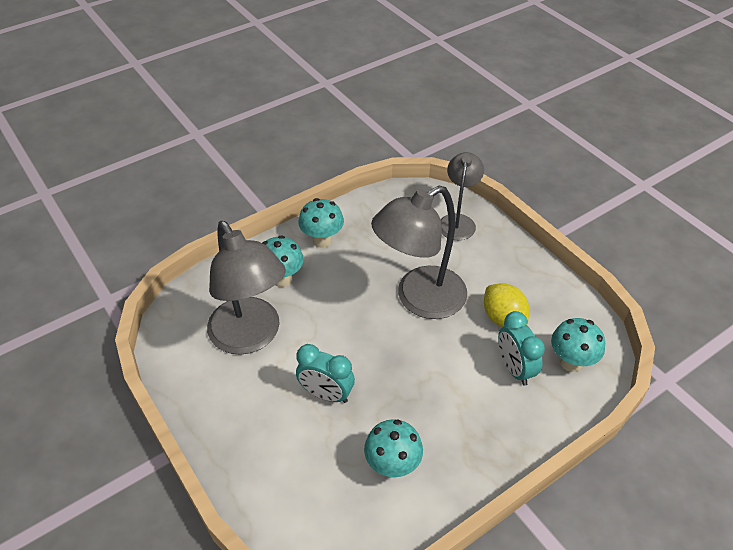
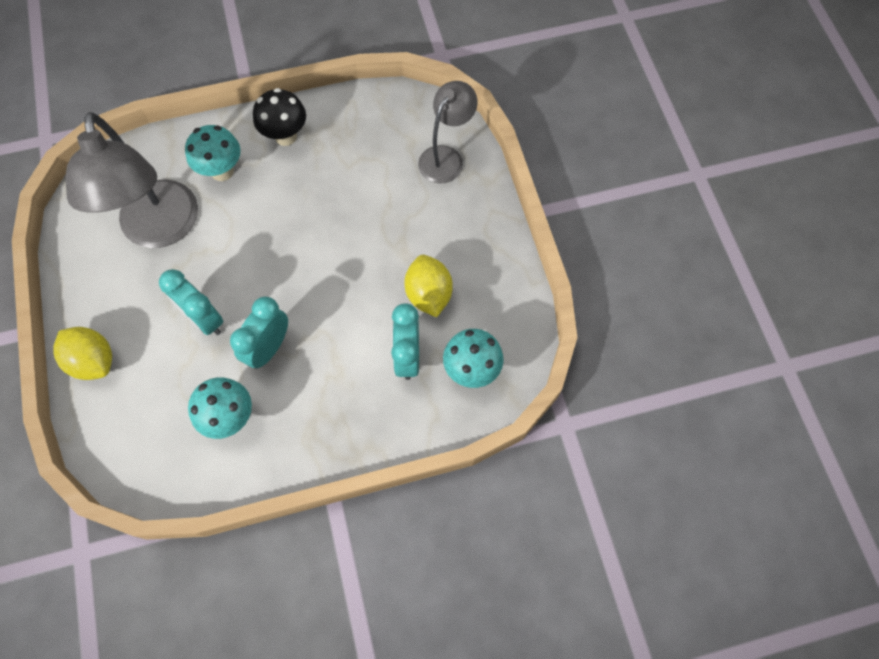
camera: 20 degrees right, 20 degrees up
(241, 460) = (93, 361): none -> yellow lemon
(322, 240) = (285, 136): turquoise mushroom -> black mushroom
(395, 399) = (269, 348): none -> turquoise clock
(419, 299) = (352, 242): grey lamp -> none

